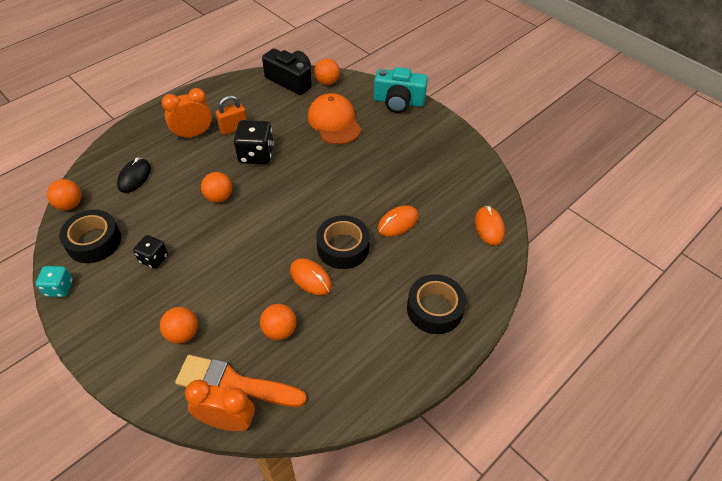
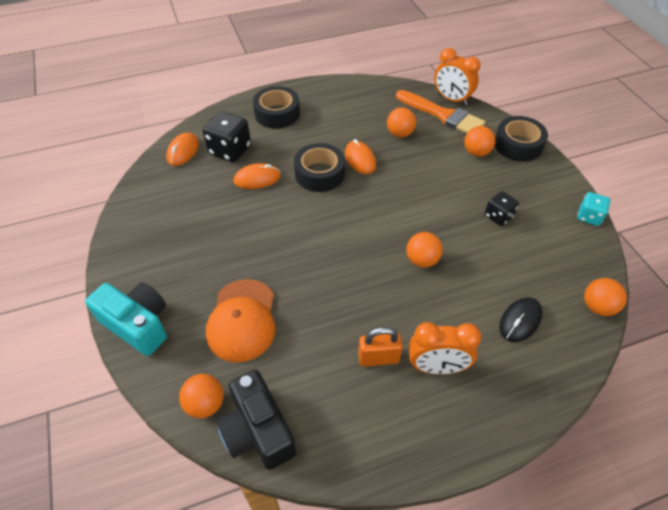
camera: 155 degrees left, 0 degrees up
(94, 242) = (561, 252): black tape -> black tape (518, 145)
(256, 155) = (363, 303): black dice -> black dice (230, 150)

